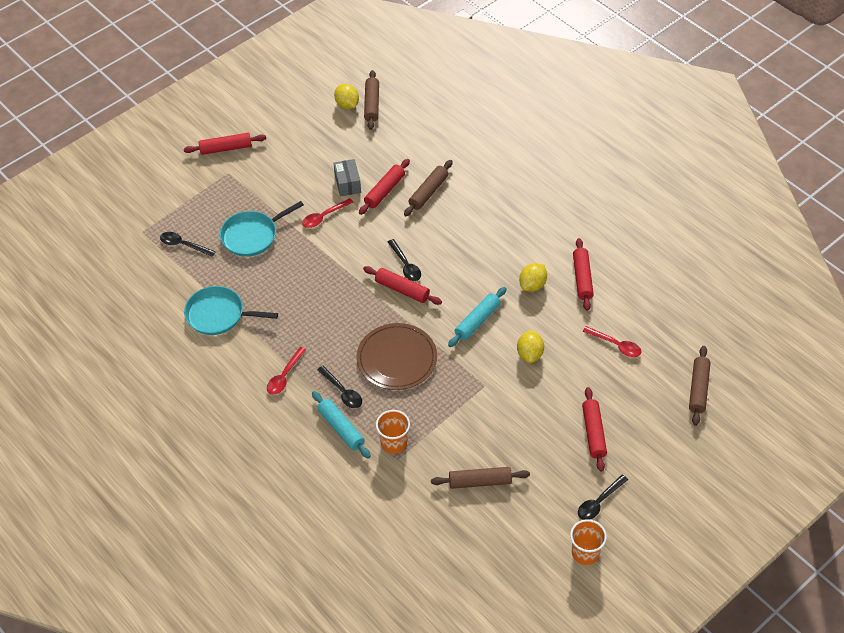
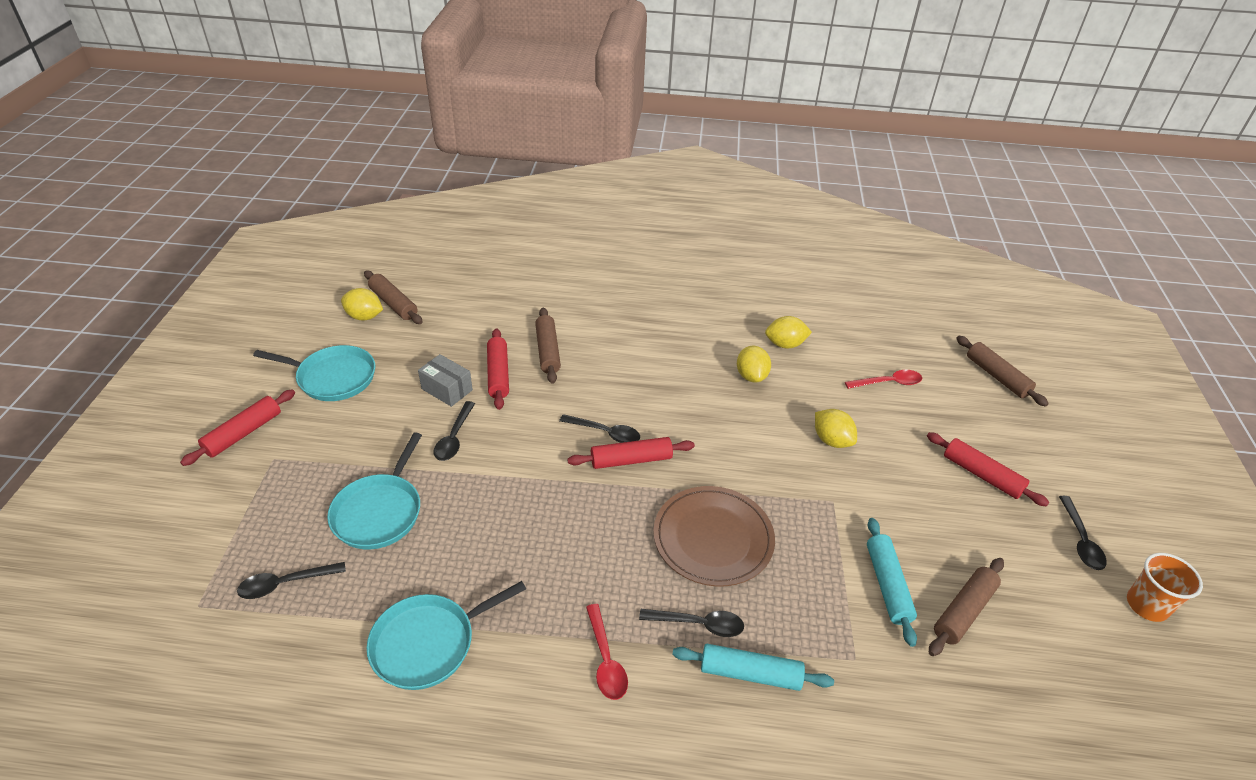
camera: 45 degrees left, 10 degrees down
(296, 139) = (333, 377): none -> turquoise pan
(324, 217) = (454, 438): red spoon -> black spoon
(394, 443) = (828, 641): orange cup -> none
(477, 321) = (744, 441): turquoise rolling pin -> turquoise rolling pin (887, 585)
(582, 278) = (785, 344): red rolling pin -> yellow lemon

